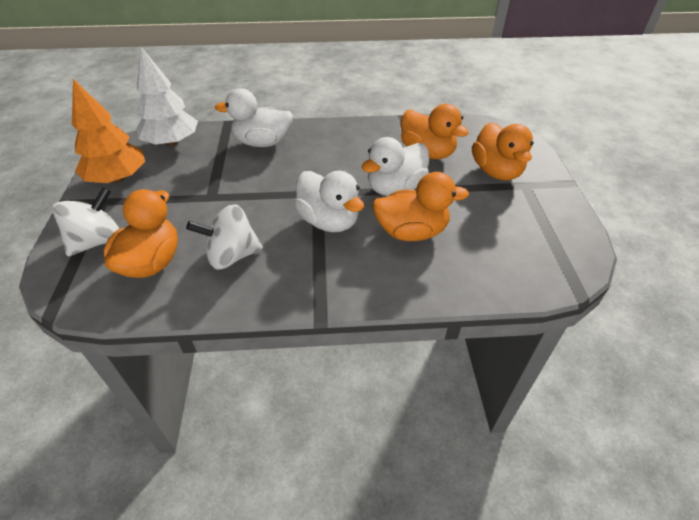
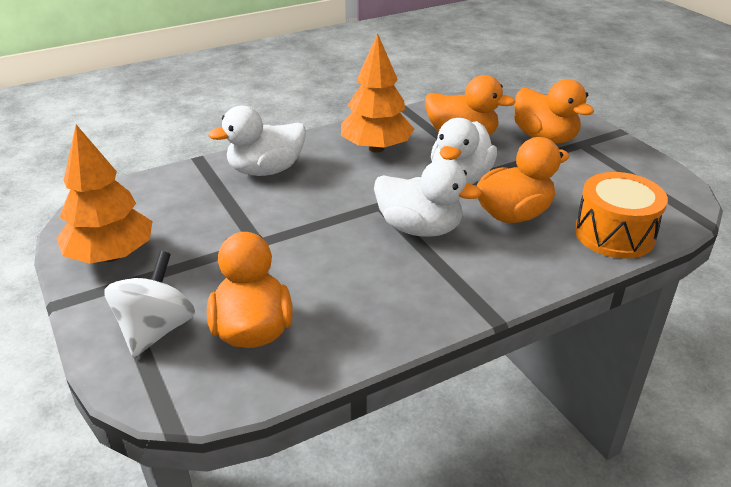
camera: 25 degrees left, 10 degrees down
(172, 142) = (146, 198): white tree -> none
(232, 256) = (344, 293): white spinning top -> none
(353, 145) = (376, 148): none -> orange tree
(482, 277) = (614, 234): none -> orange drum

